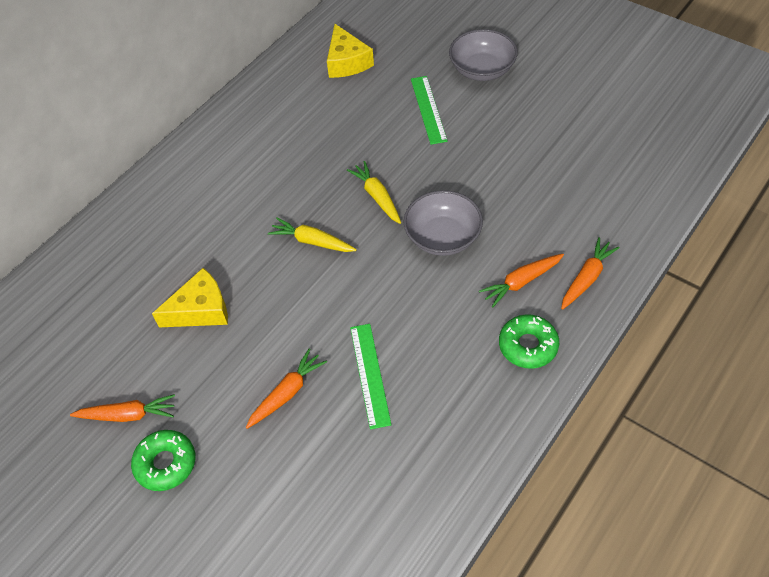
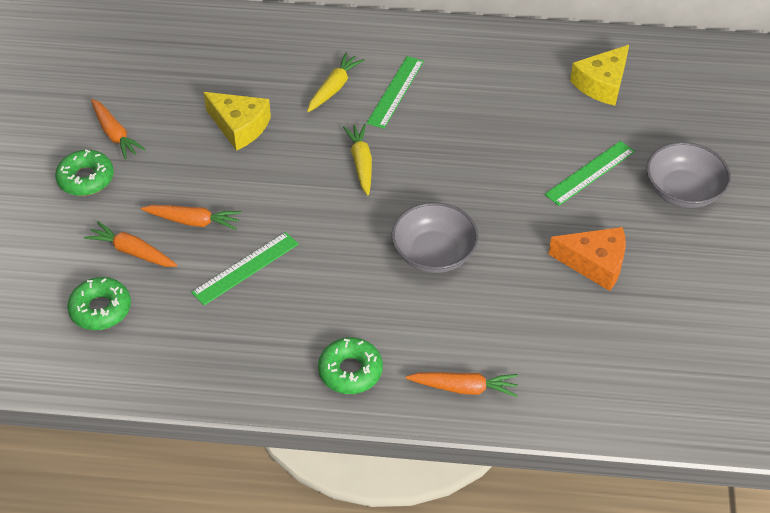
camera: 55 degrees right, 5 degrees down
(252, 184) = (395, 92): none -> green ruler
(340, 515) = (100, 309): none -> green donut
(377, 197) = (446, 184): yellow carrot -> yellow carrot (334, 88)
(516, 147) = (595, 263): none -> orange cheese
(521, 282) = (422, 337): orange carrot -> orange carrot (132, 252)

